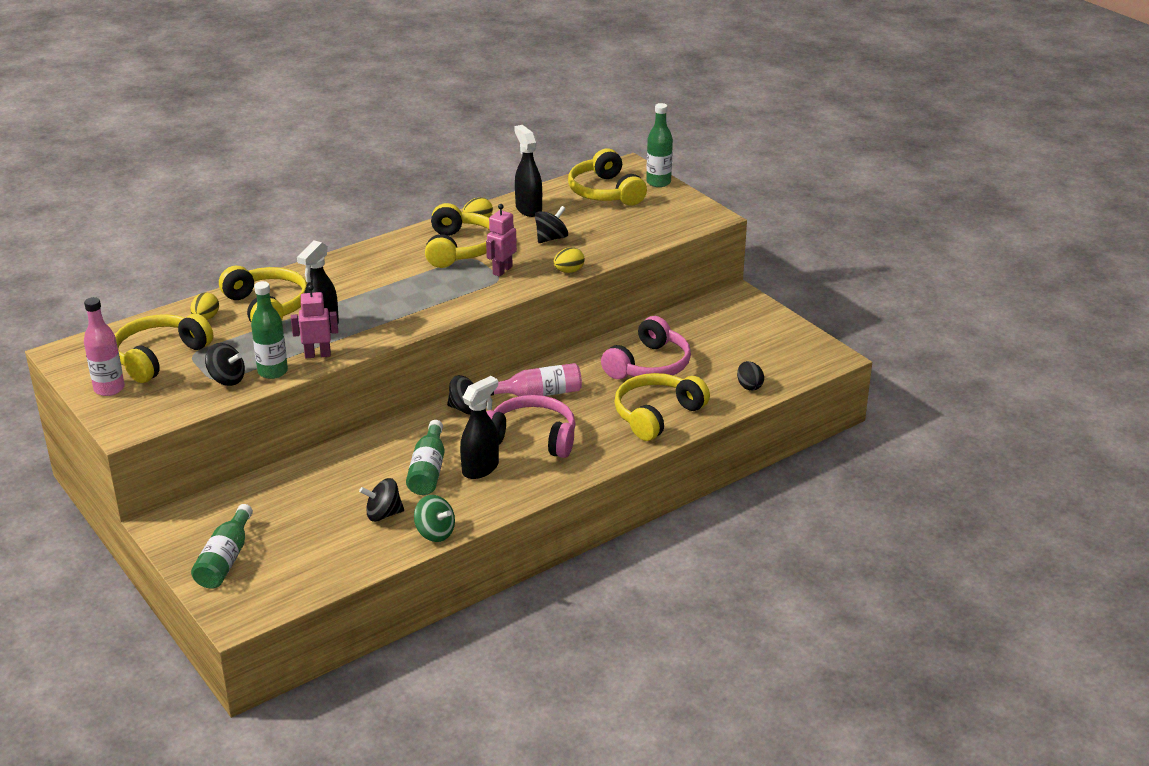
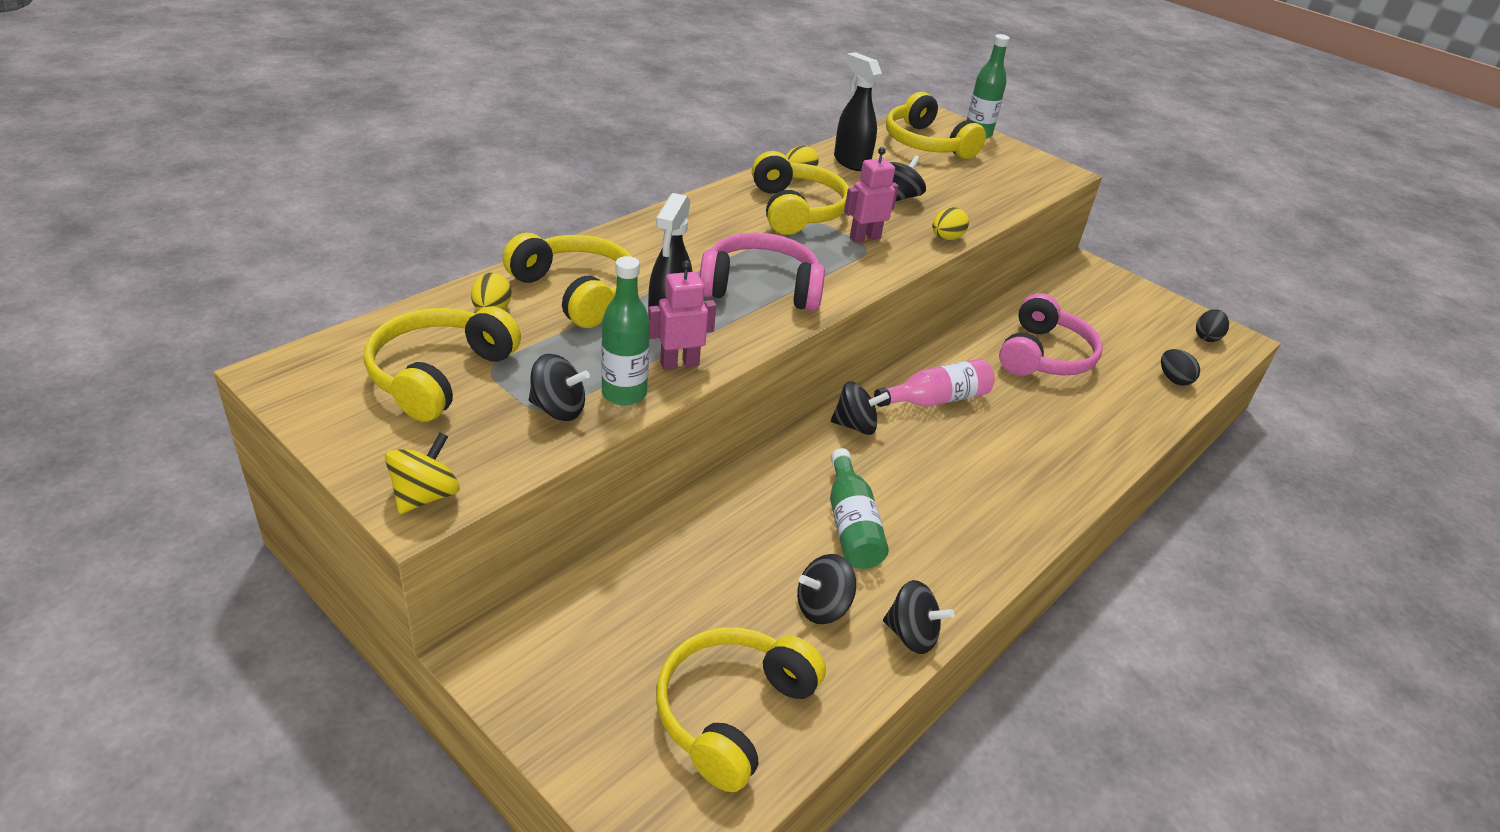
camera: 15 degrees left, 5 degrees up
(109, 389) = (371, 434): pink bottle -> none
(131, 422) = (425, 496): none -> yellow spinning top
(225, 559) = (611, 718): green bottle -> none
(435, 533) = (911, 635): green spinning top -> black spinning top
(481, 468) = (920, 518): black spray bottle -> none
(502, 270) = (864, 238): pink robot -> pink robot turned 45 degrees clockwise
(532, 438) = (962, 466): pink headphones -> pink headphones (761, 288)
(657, 415) = (1094, 424): yellow headphones -> yellow headphones (732, 713)
(805, 355) = (1207, 337): none -> black egg

